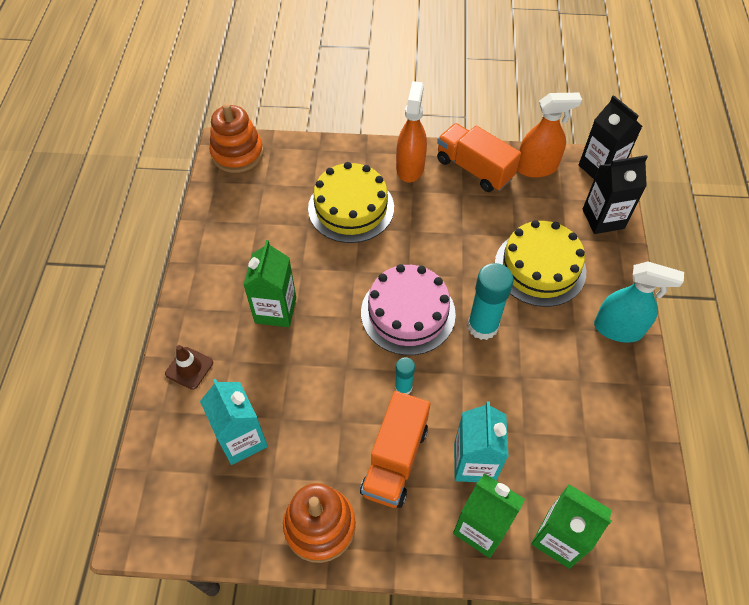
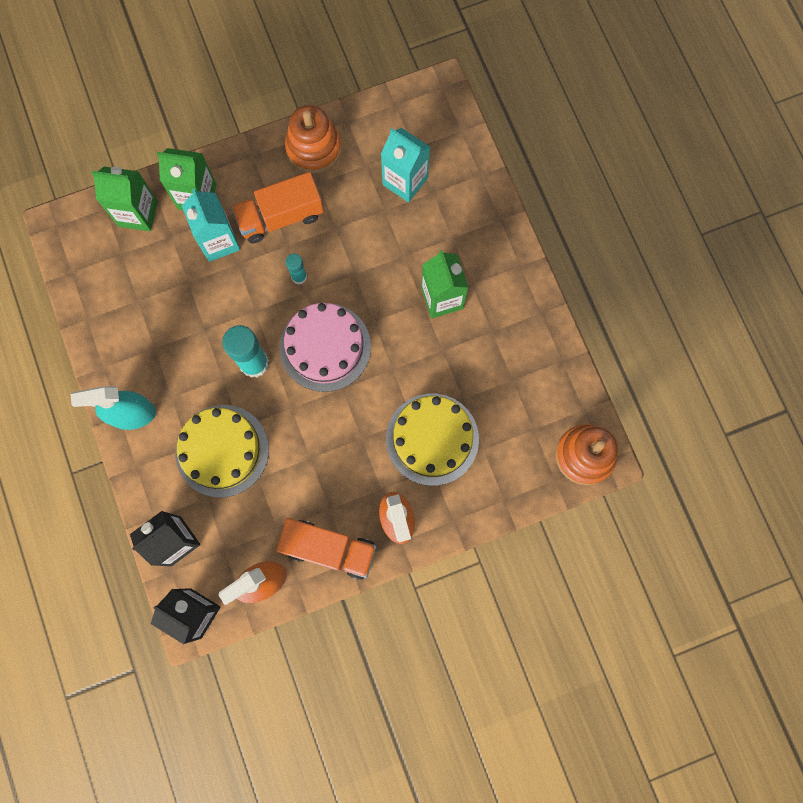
camera: 155 degrees right, 20 degrees up
(189, 368) = (481, 216): brown traffic cone -> none
(395, 459) = (280, 217): orange truck -> orange truck turned 105 degrees counterclockwise

